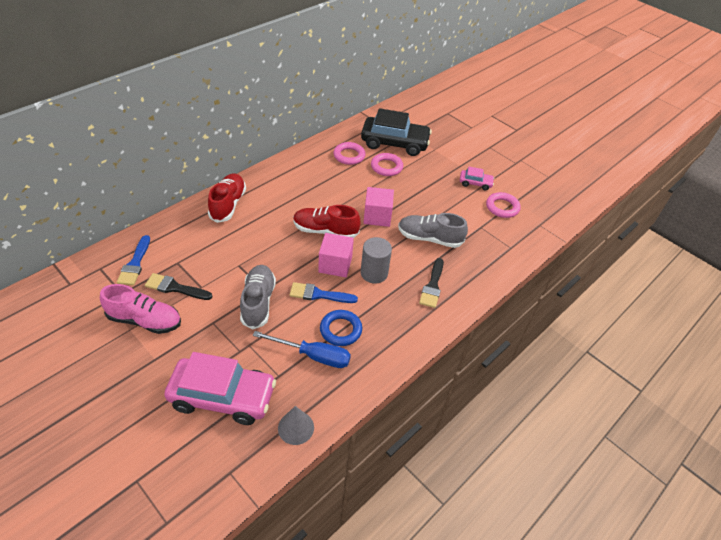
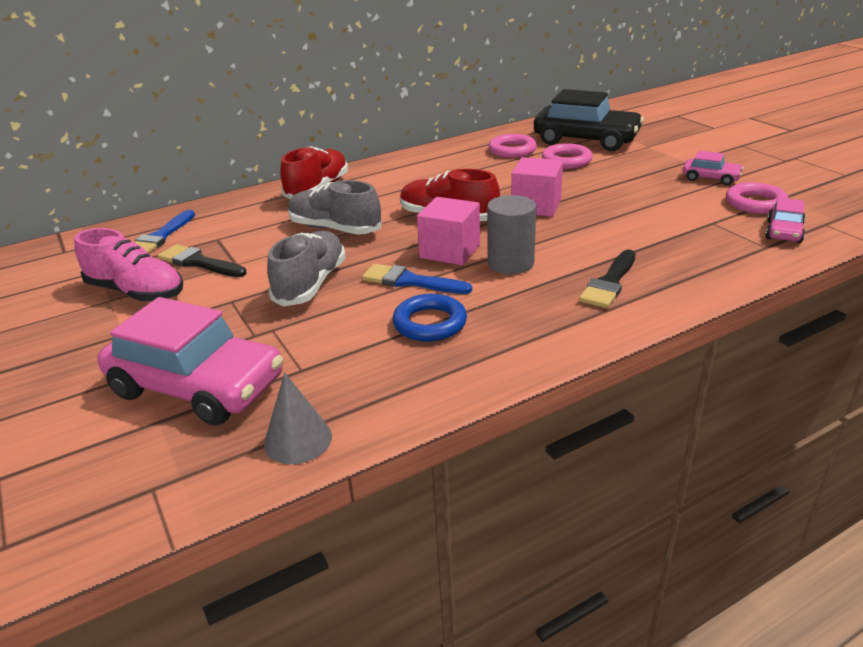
camera: 20 degrees right, 15 degrees down
(313, 355) = (369, 350): blue screwdriver -> none
(429, 238) = (617, 231): grey shoe -> grey shoe (335, 229)
(519, 233) = (783, 232): none -> pink car

